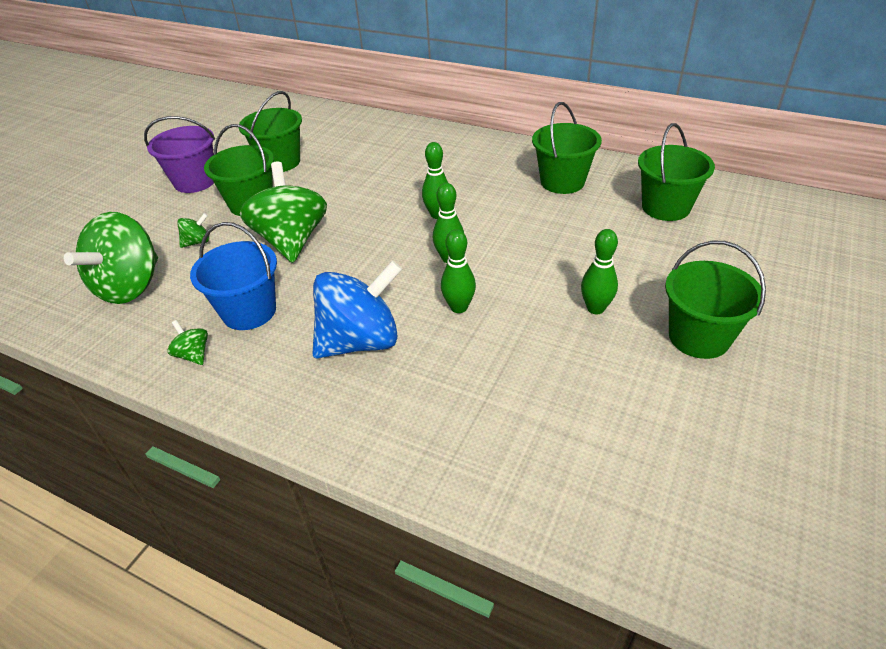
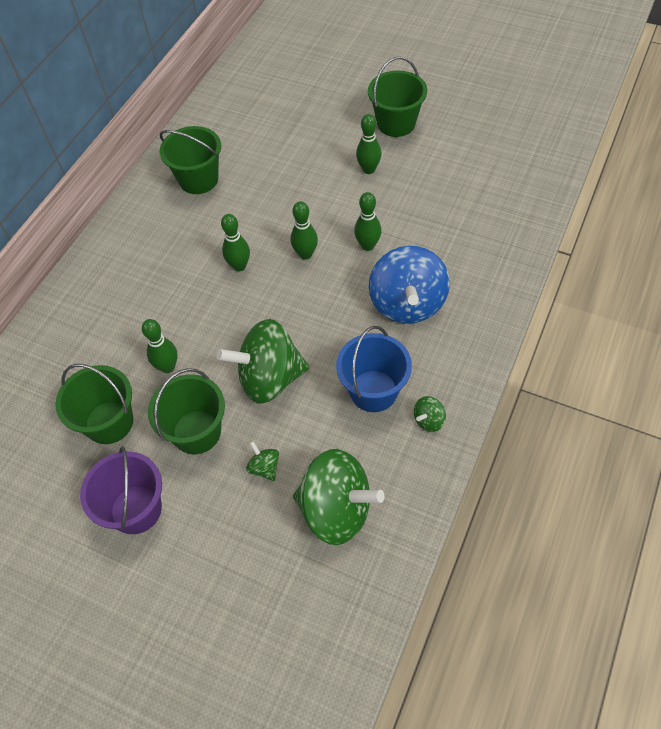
camera: 90 degrees left, 15 degrees up
(325, 184) = (168, 367): none -> green bowling pin
(361, 341) = (407, 304): blue spinning top -> blue spinning top turned 150 degrees counterclockwise
(665, 207) = (247, 121): green bucket -> none

